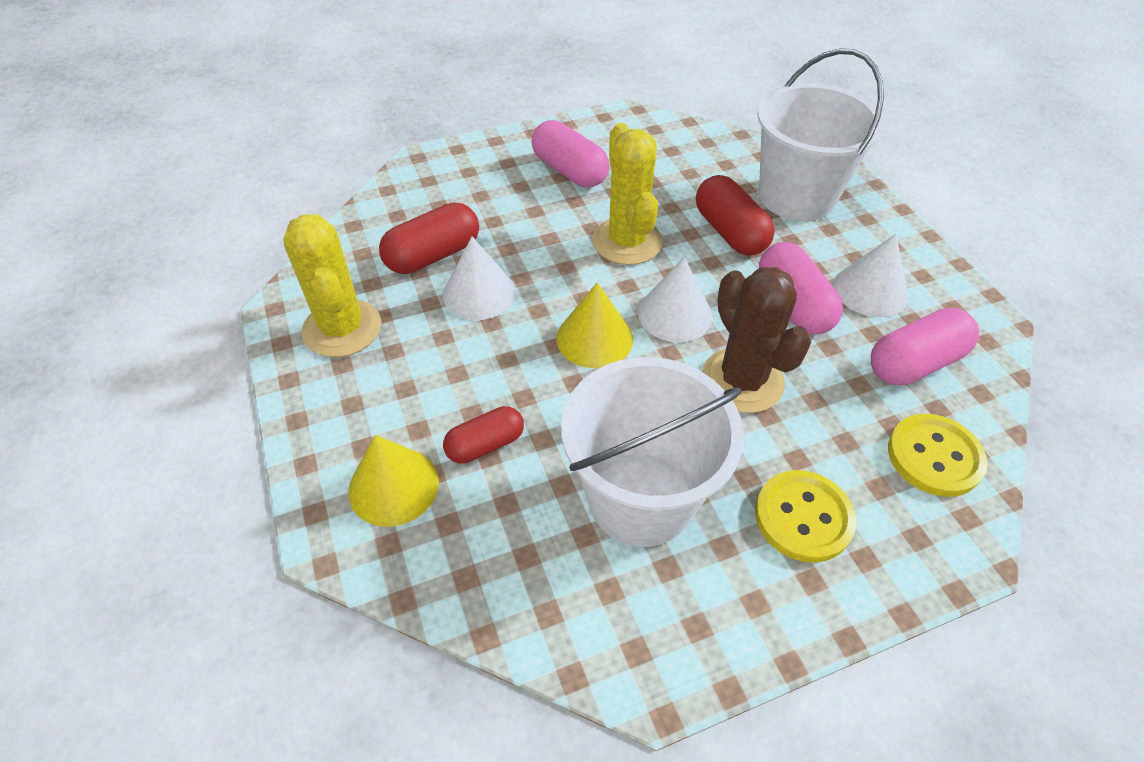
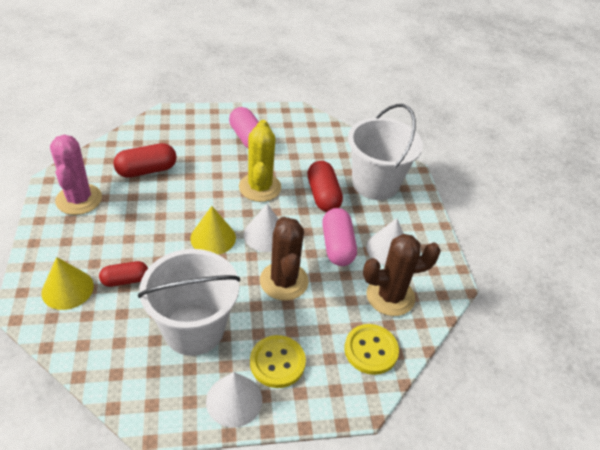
camera: 10 degrees right, 5 degrees down
(342, 328) = (79, 199): yellow cactus -> pink cactus
(479, 293) = (162, 197): white cone -> white cone (234, 400)
(914, 363) = (390, 296): pink capsule -> brown cactus

